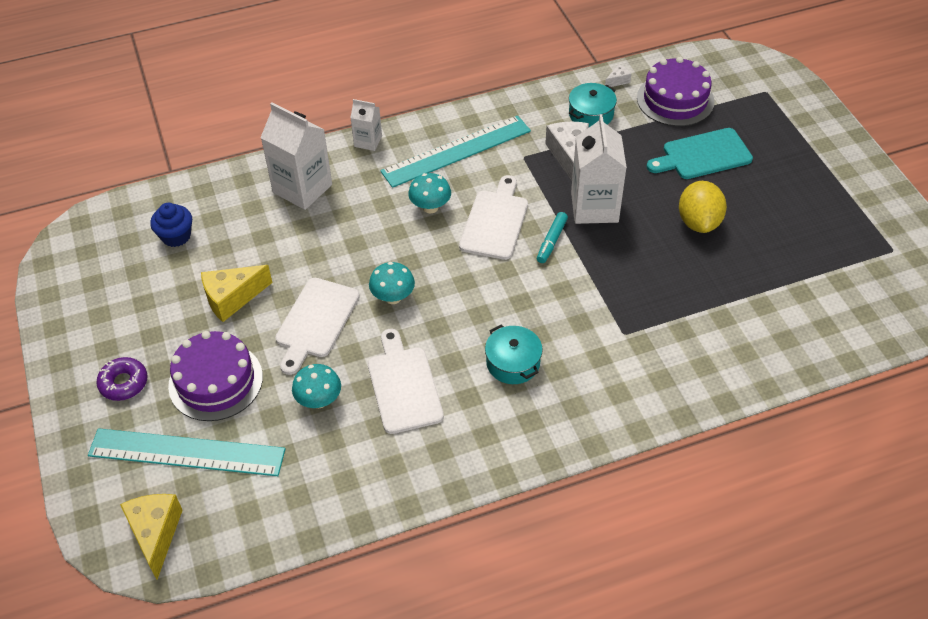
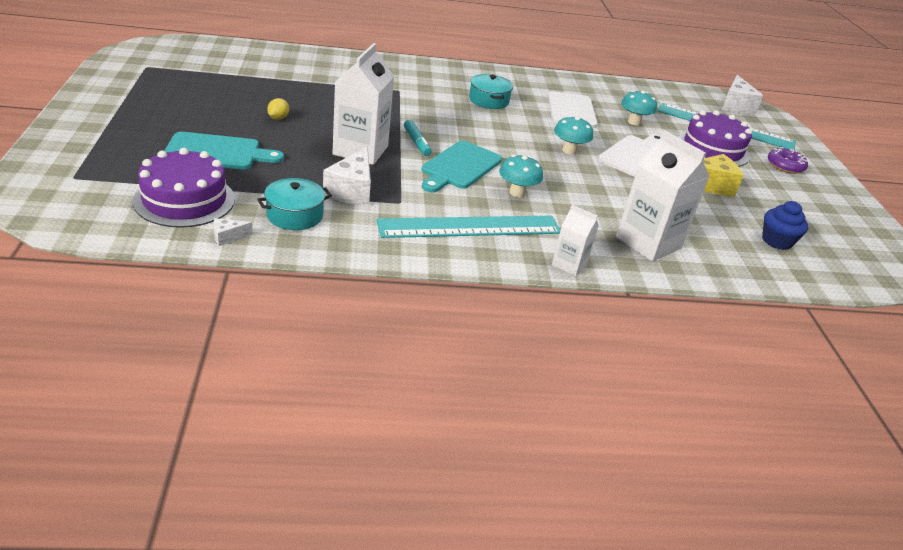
camera: 170 degrees left, 15 degrees down
(155, 534) = (736, 106): yellow cheese -> white cheese
(495, 221) = (459, 167): white cutting board -> turquoise cutting board
(551, 241) = (417, 143): turquoise marker -> turquoise marker turned 120 degrees clockwise
(699, 222) = (278, 118): yellow lemon -> yellow lemon, size x0.47

